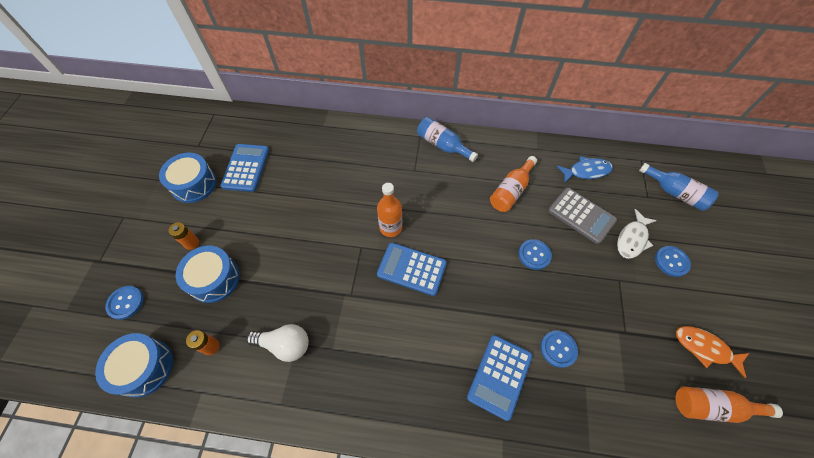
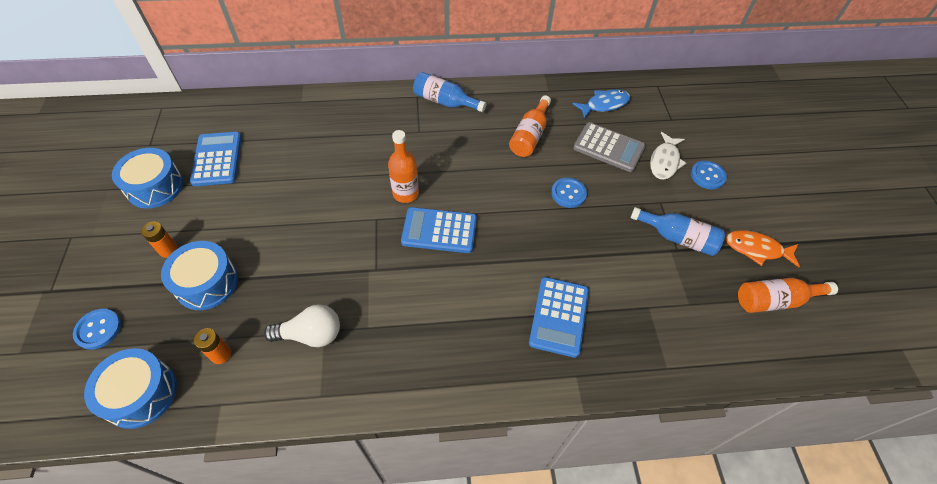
camera: 15 degrees left, 5 degrees down
(558, 349) = (613, 278): blue button -> none
(674, 193) = (697, 111): blue bottle -> blue bottle (677, 238)

